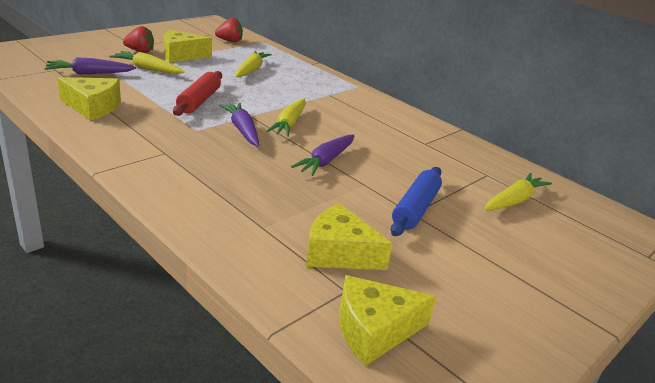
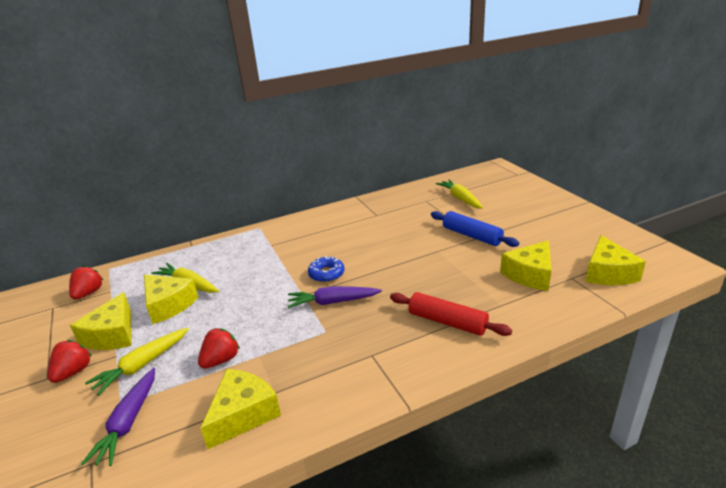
camera: 65 degrees left, 0 degrees up
(154, 93) = (221, 360): none -> red strawberry
(199, 101) = (256, 326): red rolling pin -> red rolling pin (447, 322)
(221, 67) = (168, 305): none -> yellow cheese
(289, 124) = (326, 274): yellow carrot -> blue donut
(326, 161) = (399, 263): purple carrot -> none

